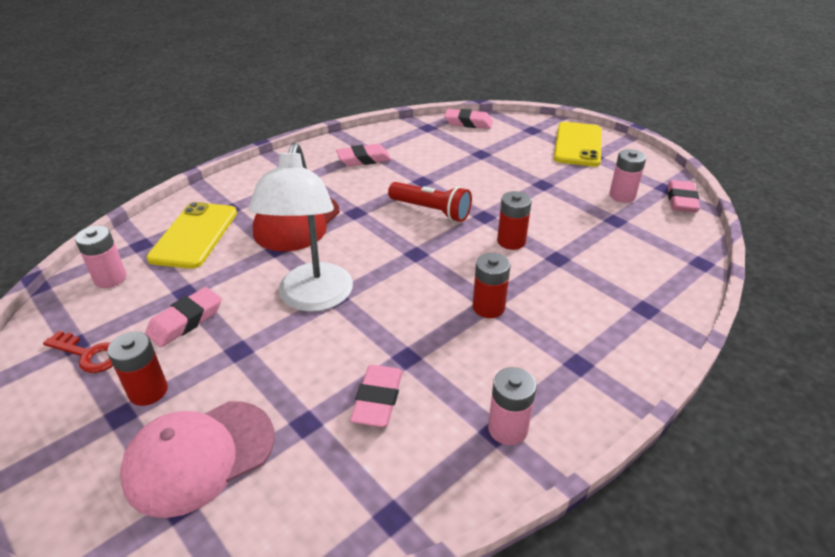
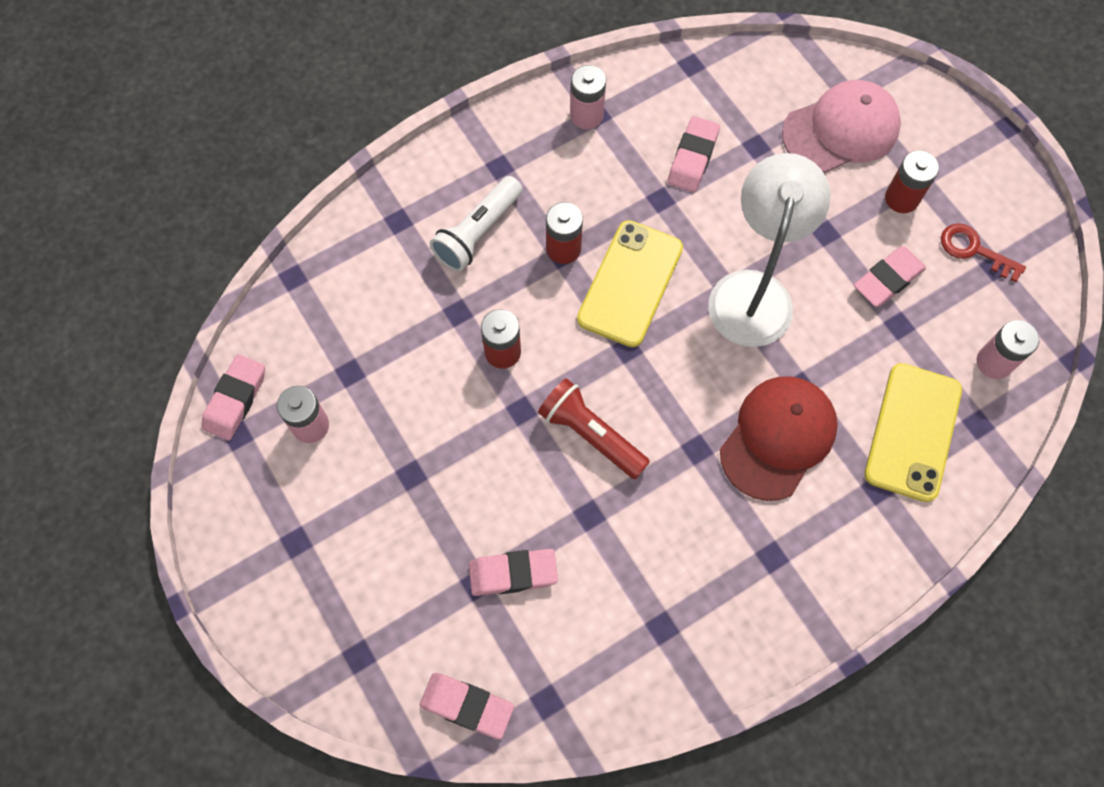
camera: 170 degrees left, 30 degrees up
(364, 159) = (675, 598): pink eraser -> pink eraser (513, 573)
(570, 309) = (478, 232): none -> white flashlight
(578, 145) = (302, 585): yellow phone -> yellow phone (630, 283)

